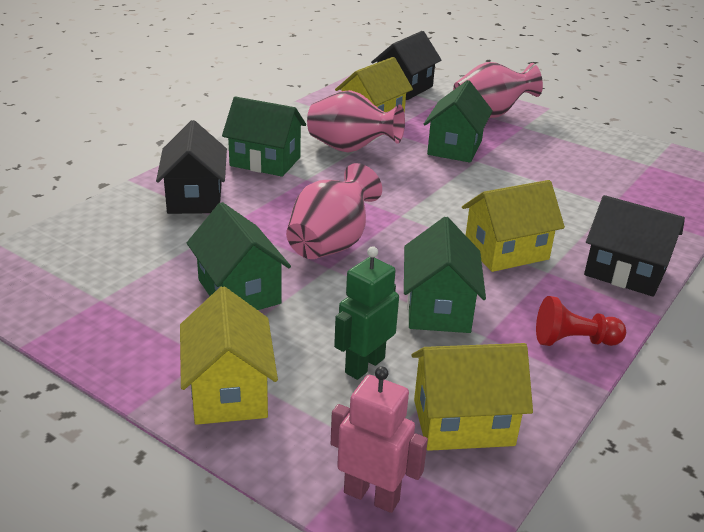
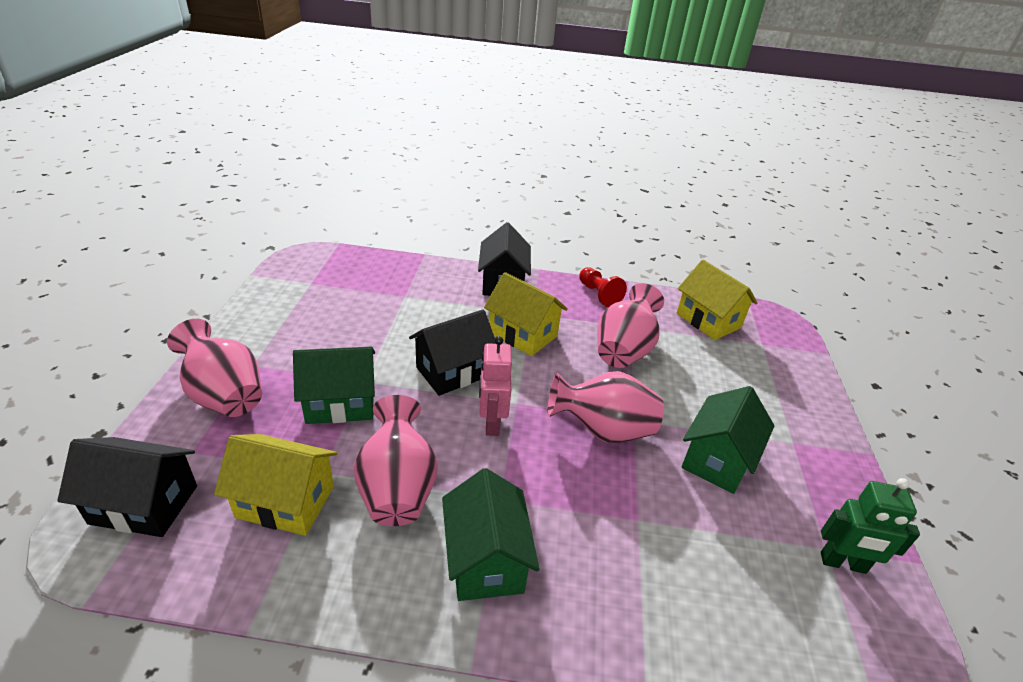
camera: 120 degrees left, 5 degrees up
(195, 198) = (622, 583): black house -> black house (453, 371)
(229, 391) = (802, 416): yellow house -> none
(364, 365) = (712, 367): green robot -> green robot (843, 563)
(372, 496) = (788, 338): pink robot -> pink robot (491, 423)
(438, 308) = (624, 351): green house -> pink vase

